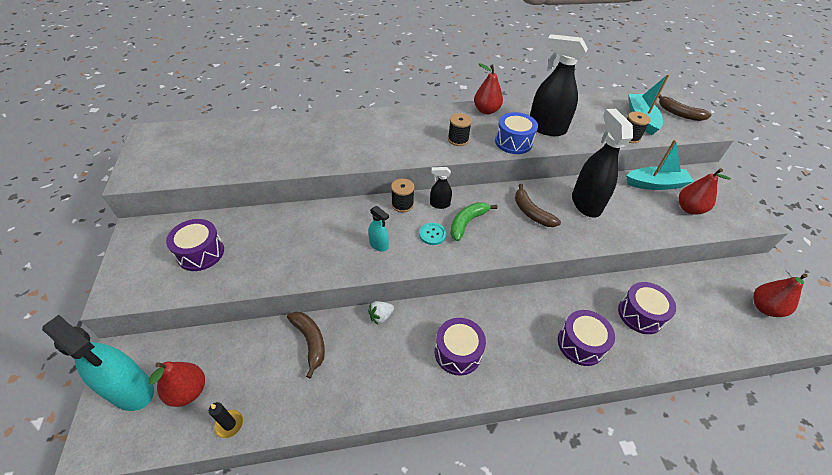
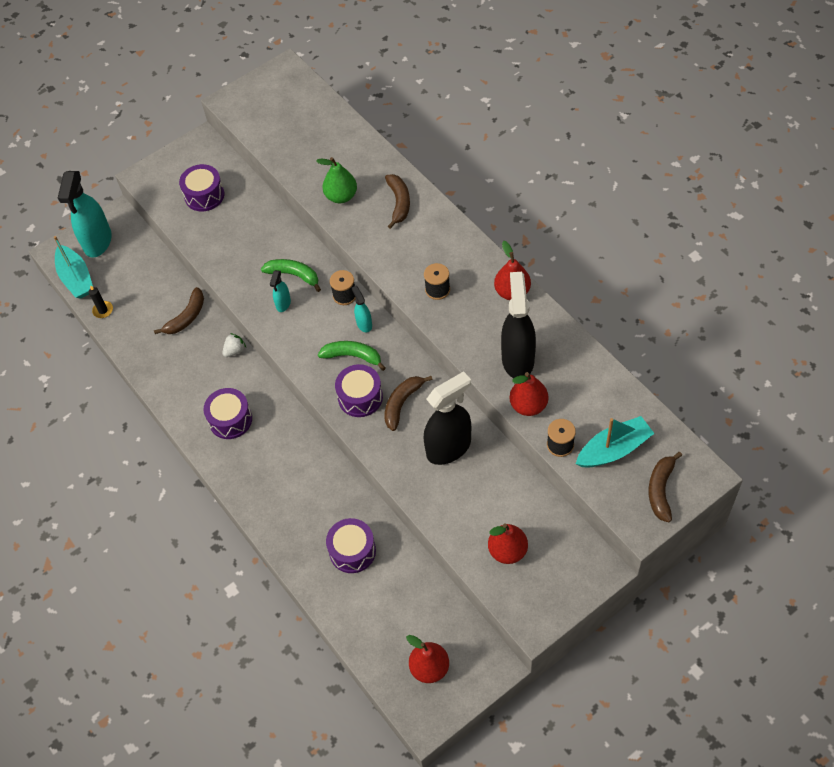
camera: 70 degrees right, 10 degrees up
(188, 391) = (112, 272): red pear -> red pear (528, 405)
(320, 152) = (341, 196): none -> green pear
(354, 226) = (294, 275): none -> green banana
(359, 128) = (399, 203): none -> brown banana
(381, 316) = (235, 350): white strawberry -> white strawberry turned 105 degrees clockwise
(432, 234) = (320, 336): turquoise button -> none
(439, 204) = (364, 324): black spray bottle -> turquoise spray bottle
(513, 142) = (468, 338): blue drum -> none
(580, 344) = (289, 508): purple drum -> purple drum (360, 397)
(655, 184) = (532, 509): turquoise boat -> turquoise boat (76, 278)

